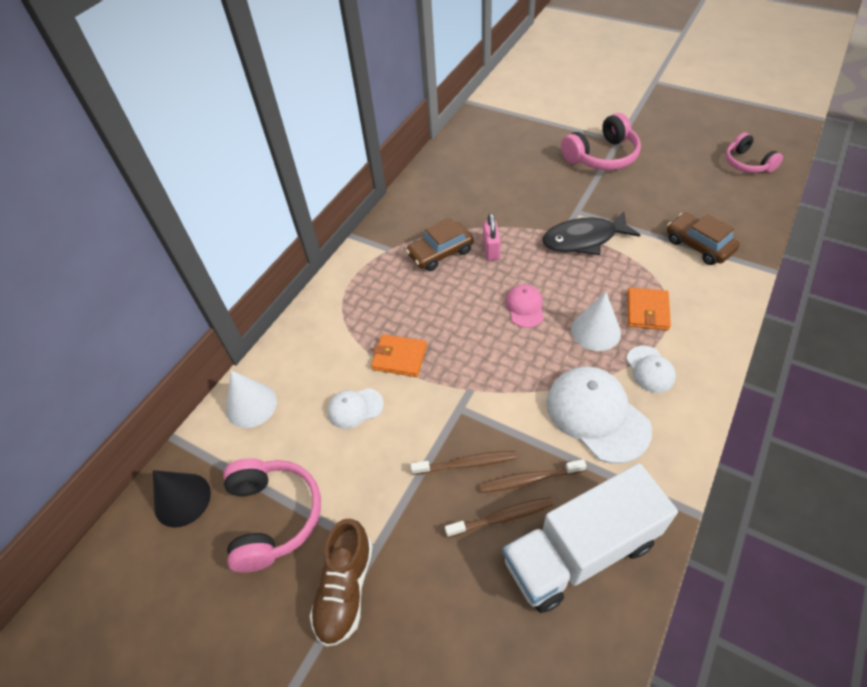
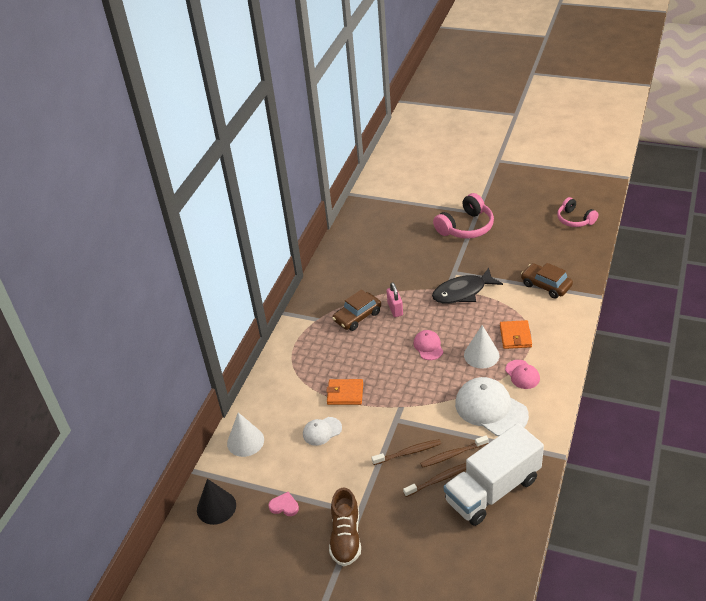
camera: 10 degrees left, 10 degrees down
(273, 516) = (284, 506): pink headphones -> pink heart
(650, 369) = (522, 374): white cap -> pink cap

